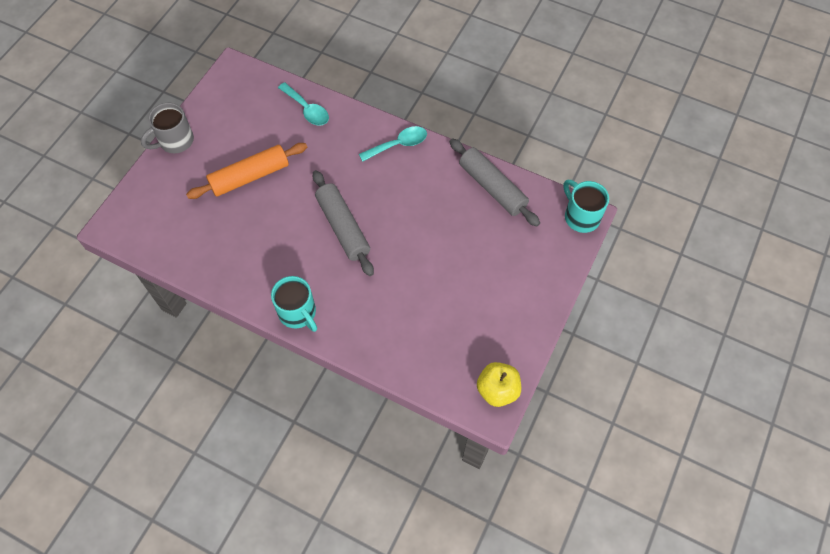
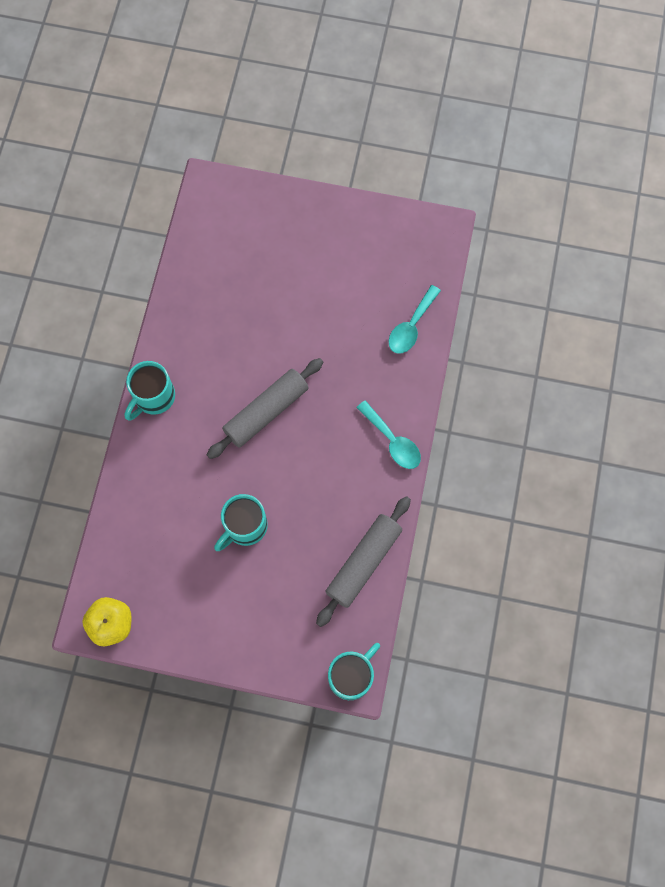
camera: 75 degrees right, 10 degrees up
(175, 141) = (327, 205): grey mug -> none
(250, 176) = (304, 296): orange rolling pin -> none
(439, 265) = (245, 527): none -> turquoise mug

